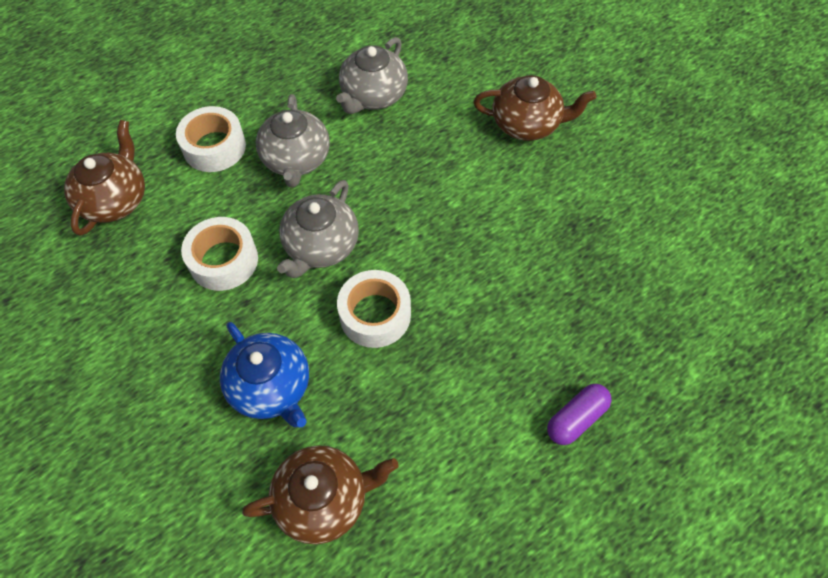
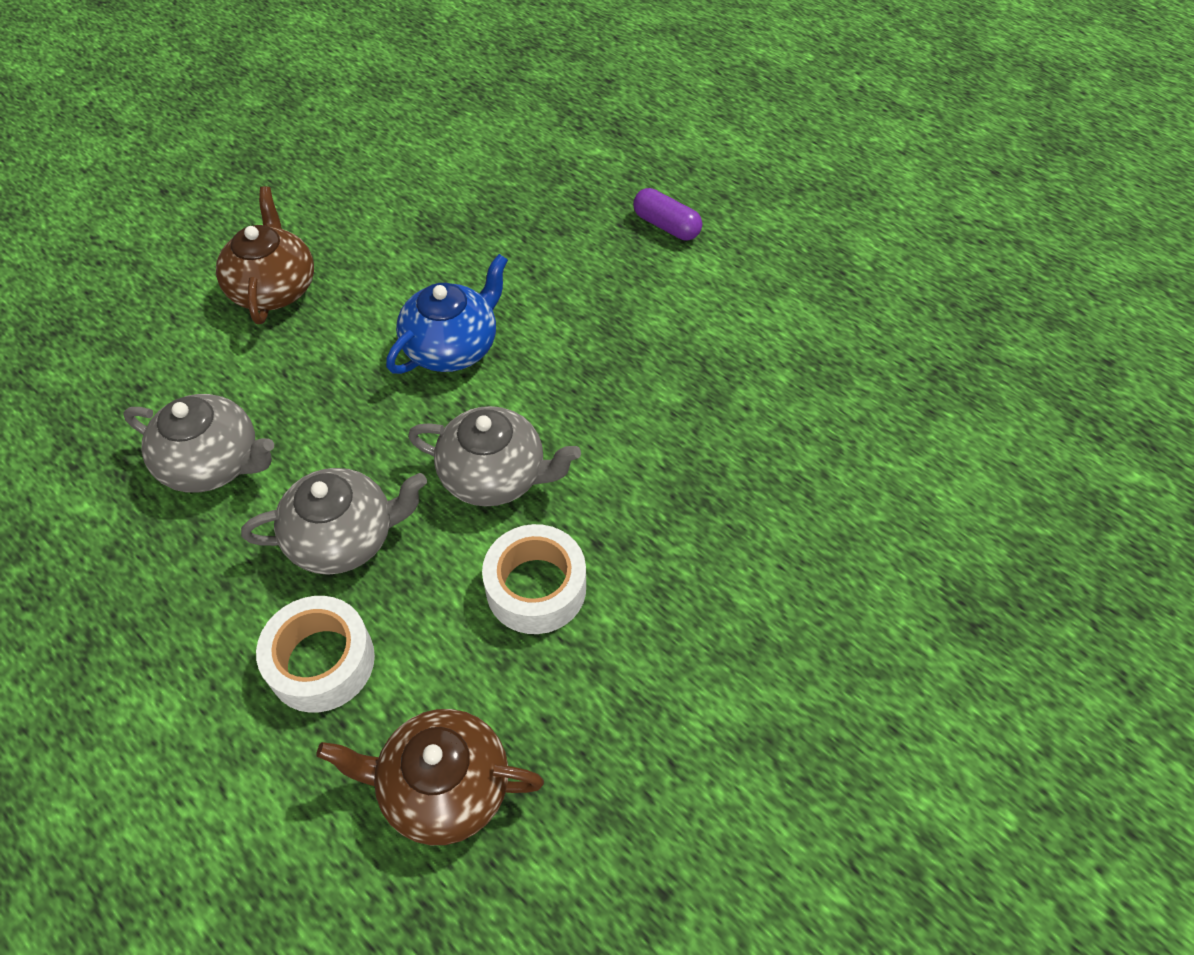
camera: 100 degrees left, 5 degrees down
(271, 387) = (706, 485): blue teapot -> blue teapot (452, 347)
(323, 499) = (816, 409): brown teapot -> none
(375, 315) = (586, 401): white tape -> none

